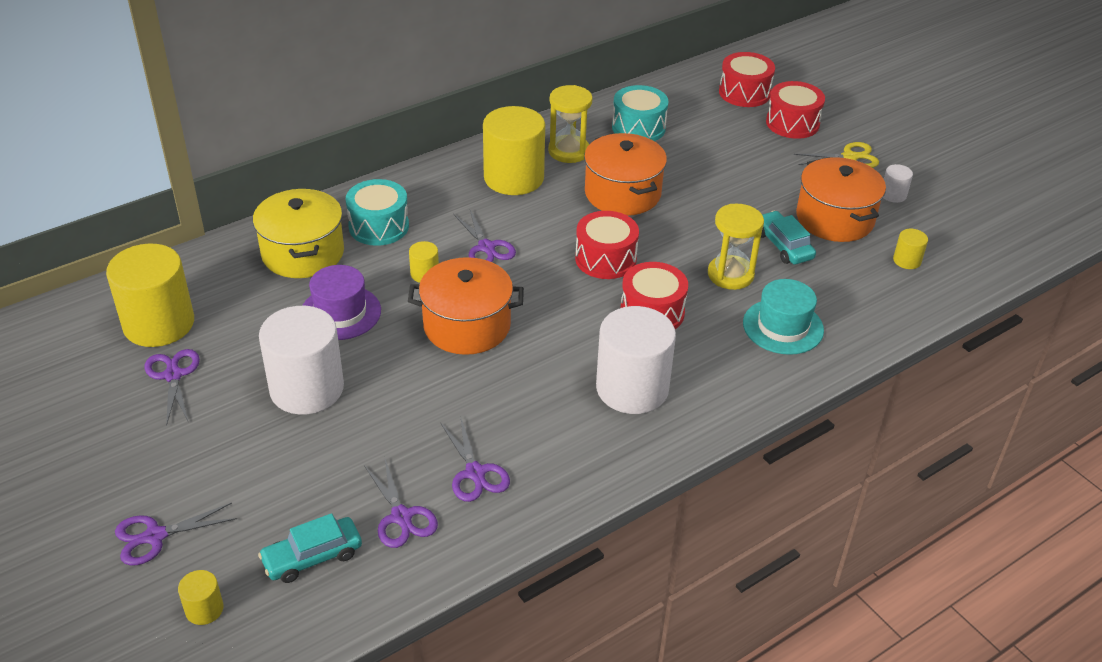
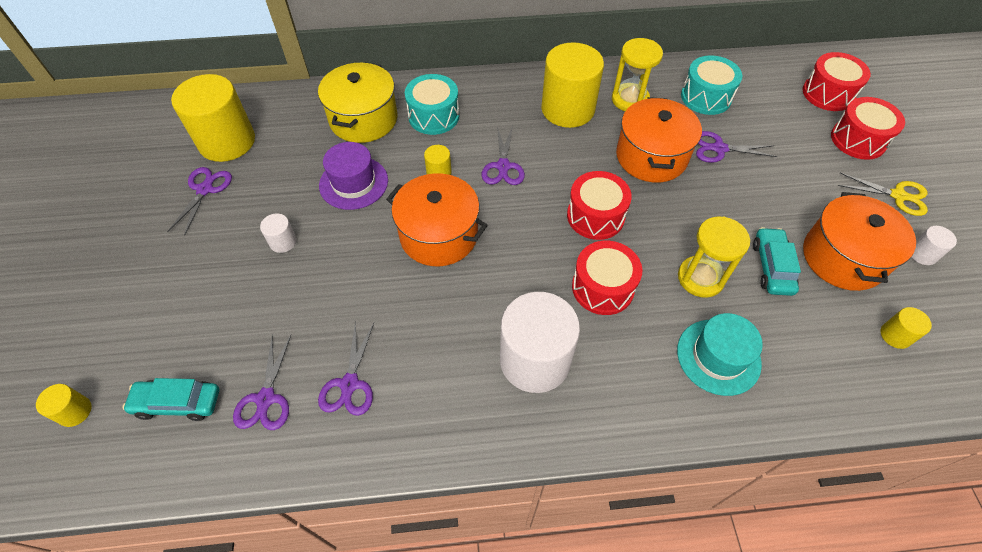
camera: 30 degrees right, 15 degrees up
(155, 536) = (93, 326): purple scissors -> purple scissors (719, 148)
(307, 388) = (283, 242): white cylinder -> white cylinder, size x0.43

